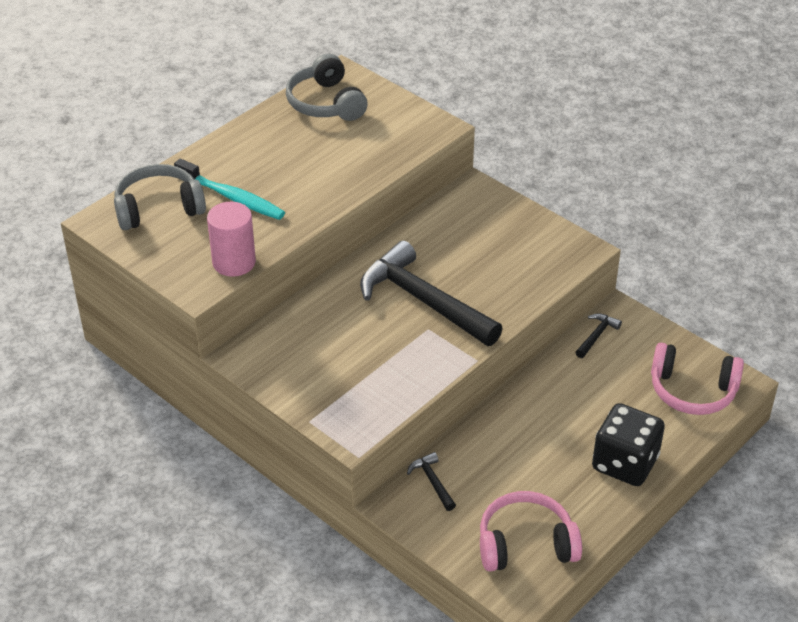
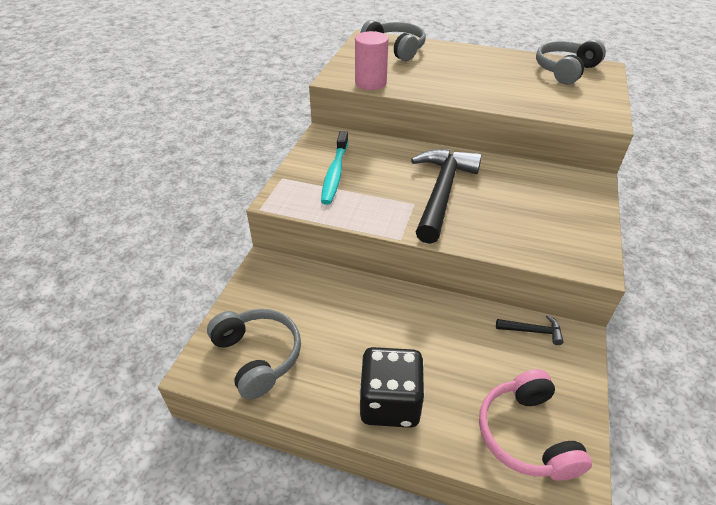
camera: 65 degrees right, 0 degrees up
(232, 197) = (430, 66): turquoise toothbrush -> turquoise toothbrush (335, 173)
(432, 481) = (297, 278): black hammer -> none
(525, 544) = (258, 356): pink headphones -> grey headphones

